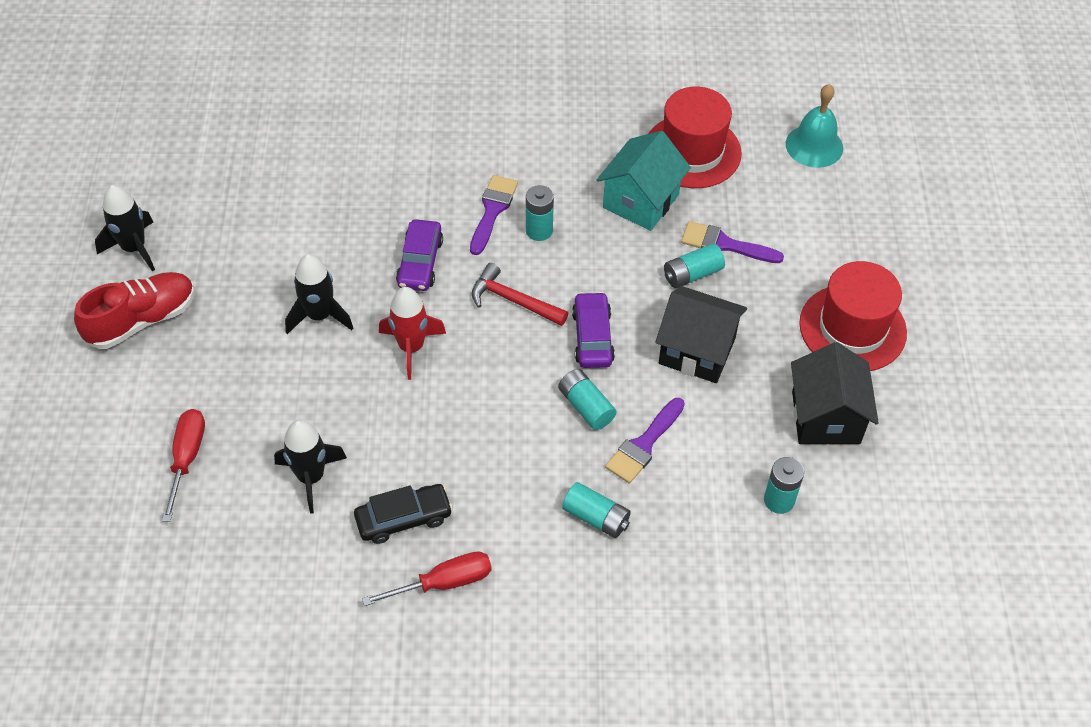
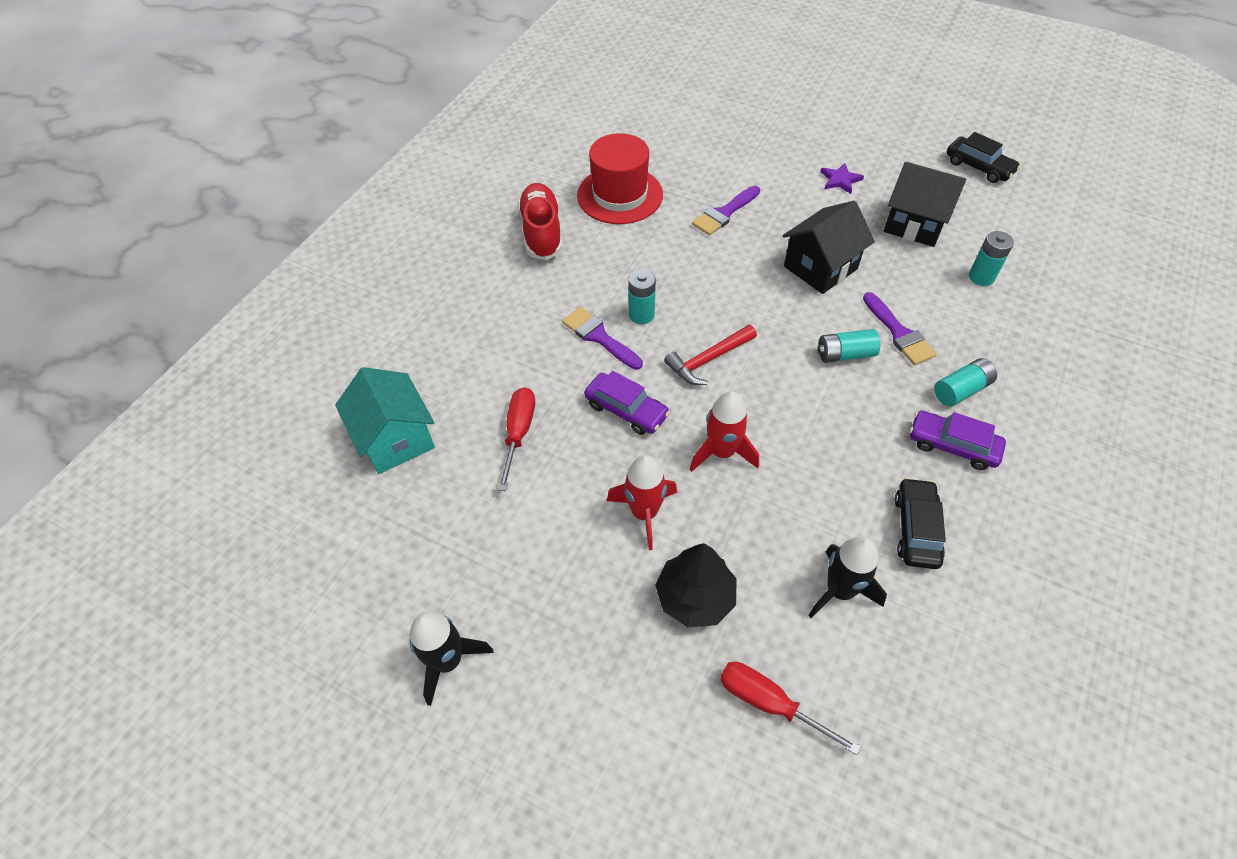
camera: 60 degrees left, 0 degrees up
(142, 320) = (556, 687): red shoe -> red shoe (542, 232)
(257, 378) = (695, 597): none -> black tree
(319, 315) = (644, 513): black rocket -> red rocket
(443, 583) = (997, 523): red screwdriver -> red screwdriver (518, 433)
(592, 337) = (775, 323): purple car -> purple car (952, 445)
(641, 201) = (650, 242): turquoise house -> turquoise house (395, 439)
(692, 274) = (743, 241): turquoise battery -> none
(814, 146) = (659, 133): turquoise bell -> none
(852, 328) = (840, 180): red hat -> purple star
(978, 457) = (978, 167): none -> black car

